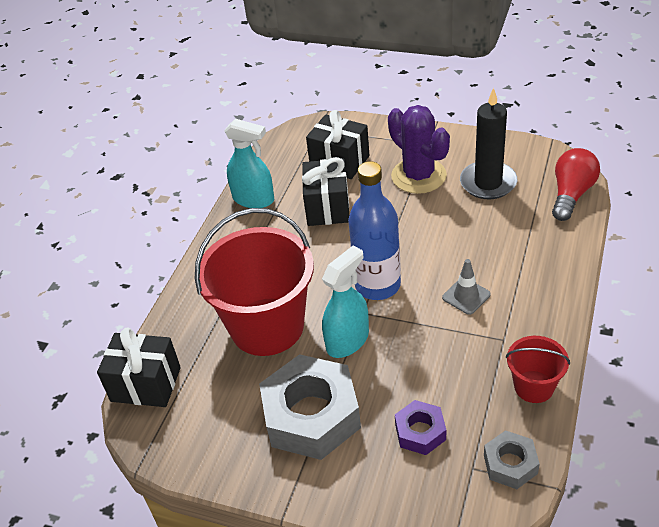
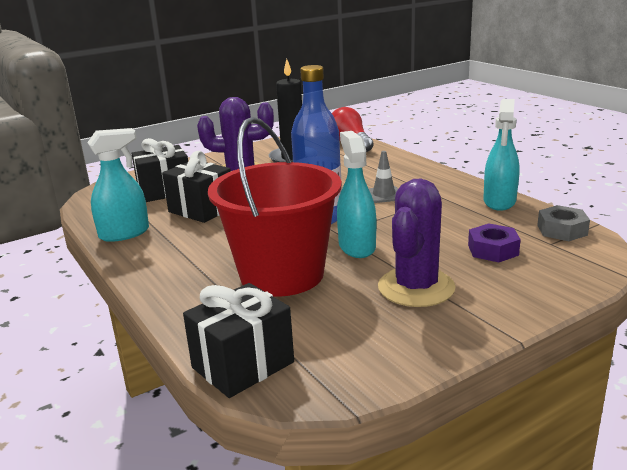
camera: 55 degrees left, 20 degrees down
(311, 416) = (416, 287): grey nut -> purple cactus
(534, 386) = (499, 202): red bucket -> turquoise spray bottle

